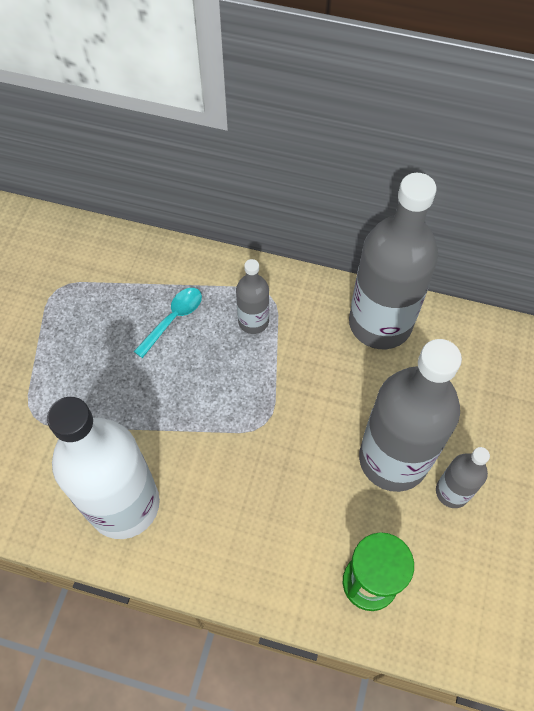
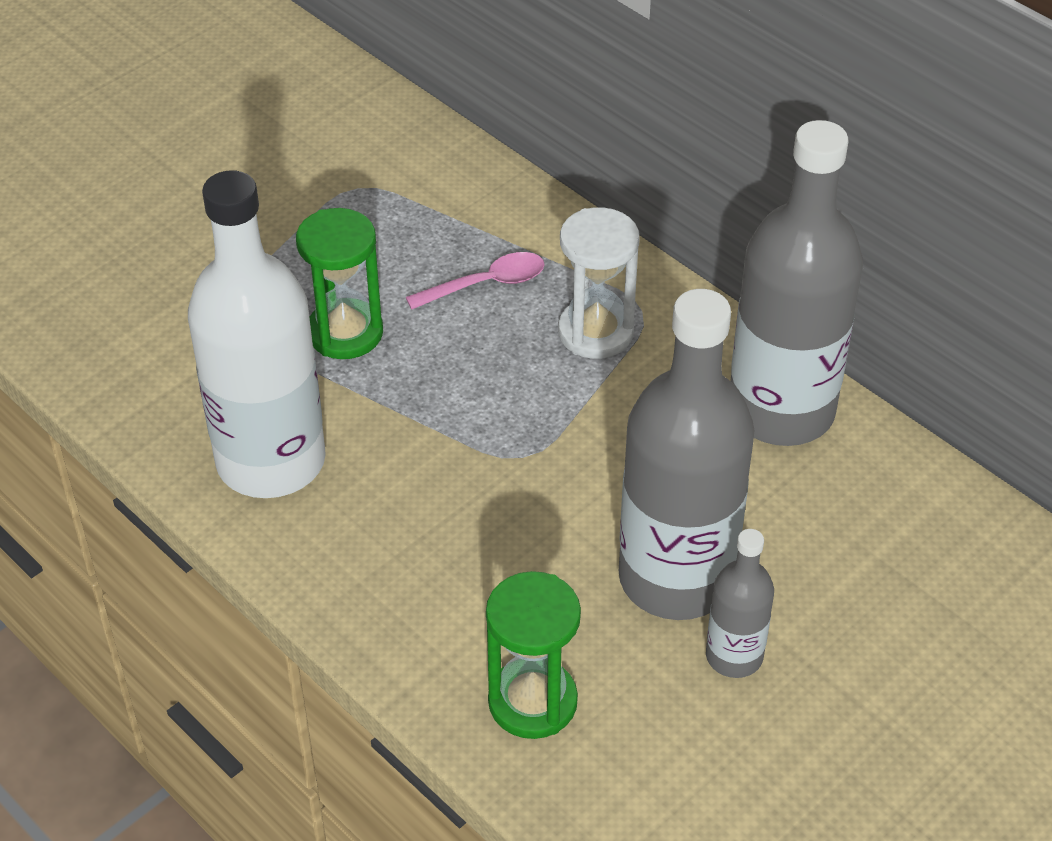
camera: 30 degrees right, 15 degrees down
(112, 392) = (345, 333): none -> green hourglass
(173, 319) = (486, 284): turquoise spoon -> pink spoon
(253, 321) = (595, 332): grey bottle -> white hourglass

